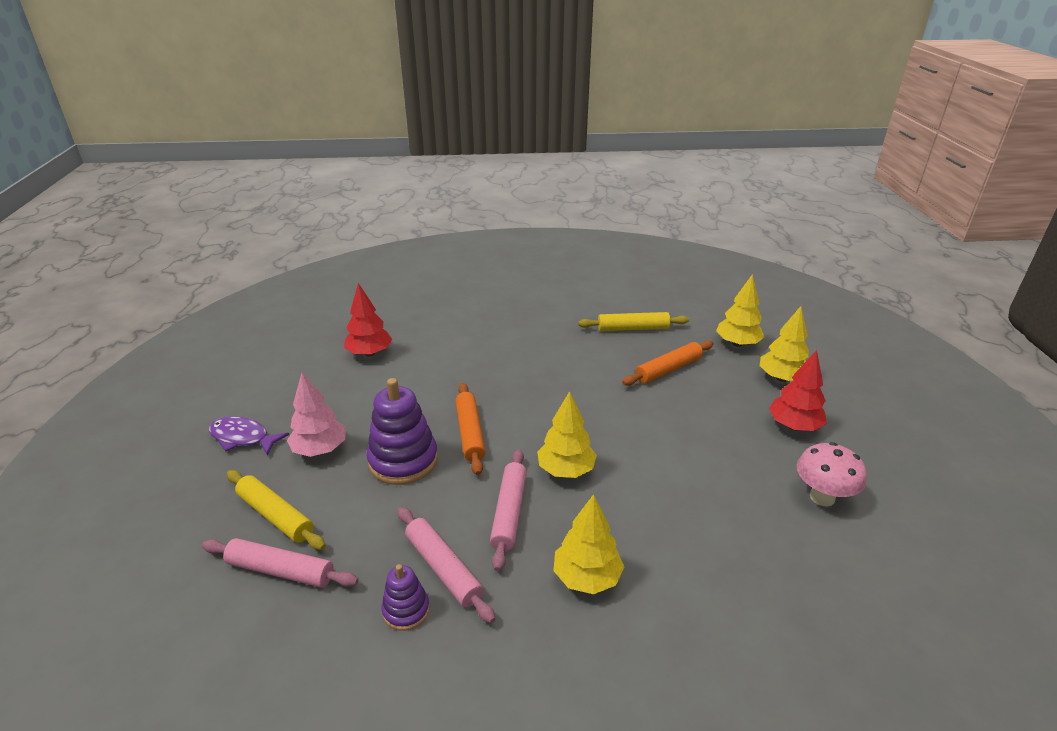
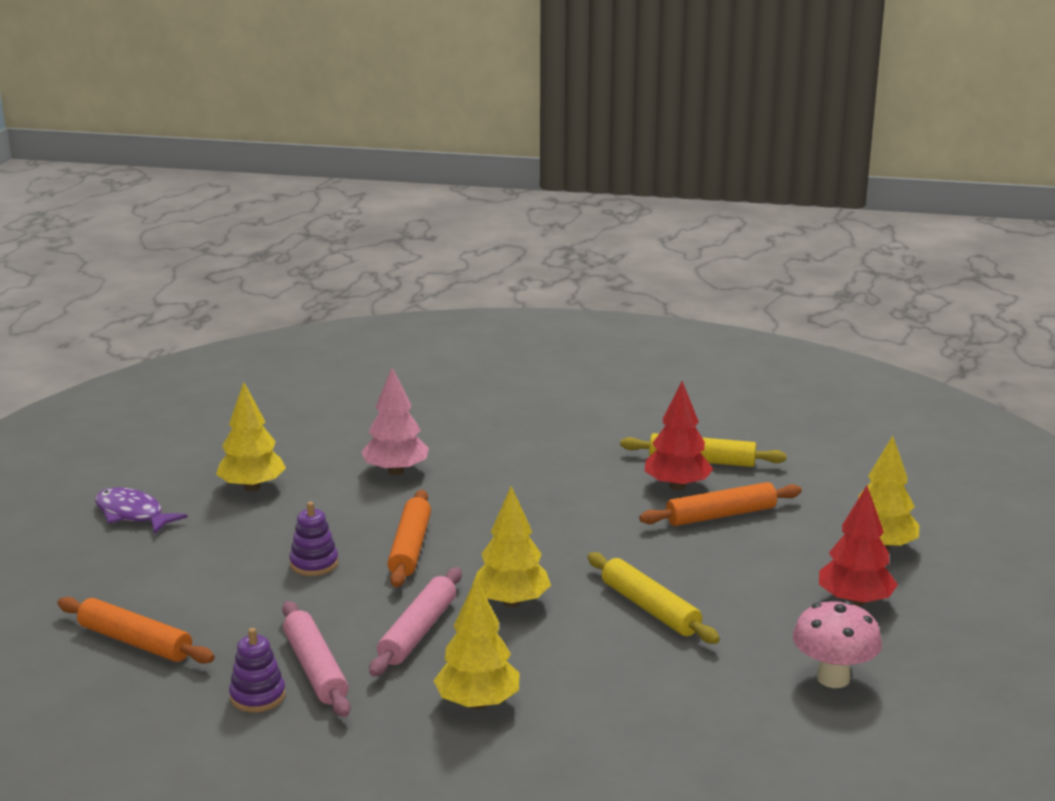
camera: 15 degrees right, 10 degrees down
(275, 516) = (145, 593): yellow rolling pin -> yellow rolling pin (649, 608)
(280, 571) = (135, 642): pink rolling pin -> orange rolling pin
(320, 450) = (219, 539): pink tree -> pink tree (396, 471)
(369, 353) = (321, 445): red tree -> red tree (677, 486)
(403, 460) = (314, 564): purple stacking toy -> purple stacking toy, size x0.54
(737, 343) = (846, 498): yellow tree -> yellow tree (252, 487)

